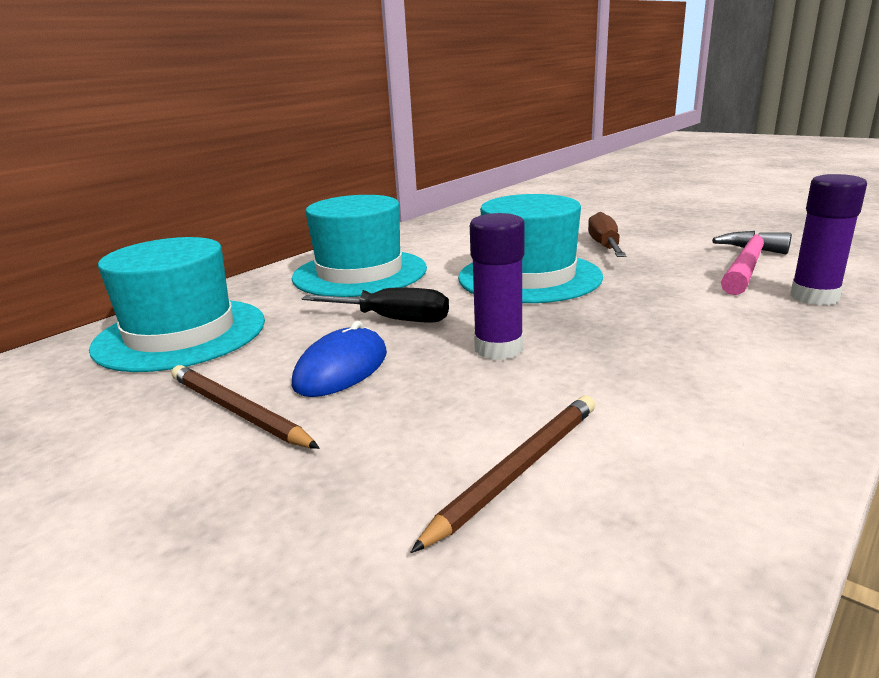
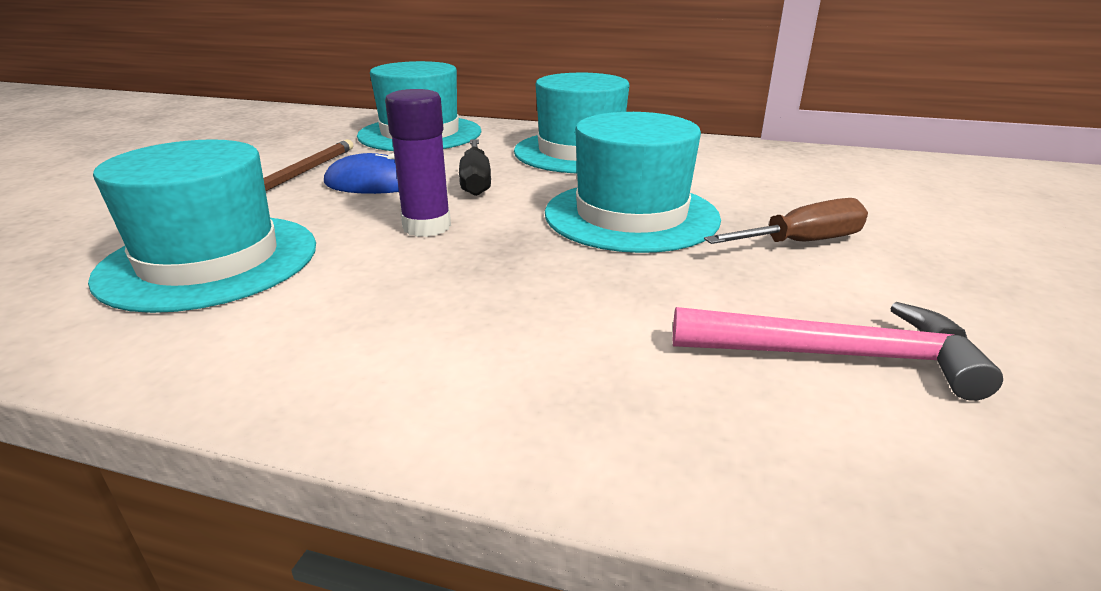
camera: 65 degrees right, 5 degrees up
(517, 471) = (210, 260): brown pencil -> turquoise hat
(814, 297) = (725, 422): purple glue stick -> none

